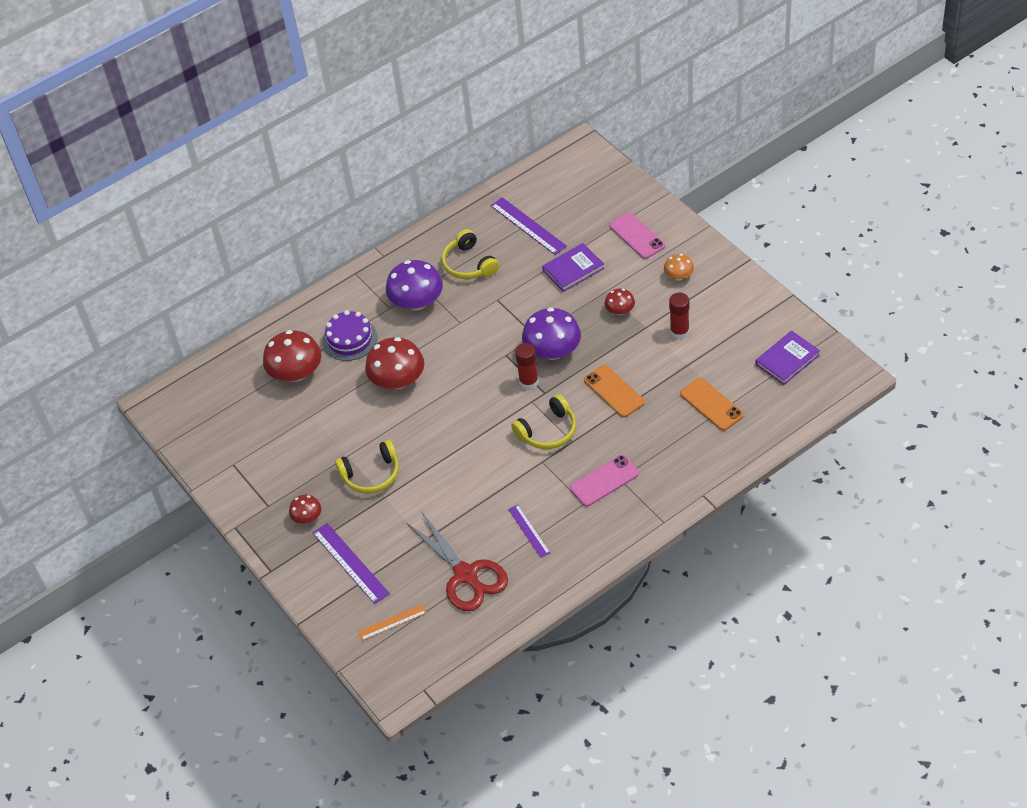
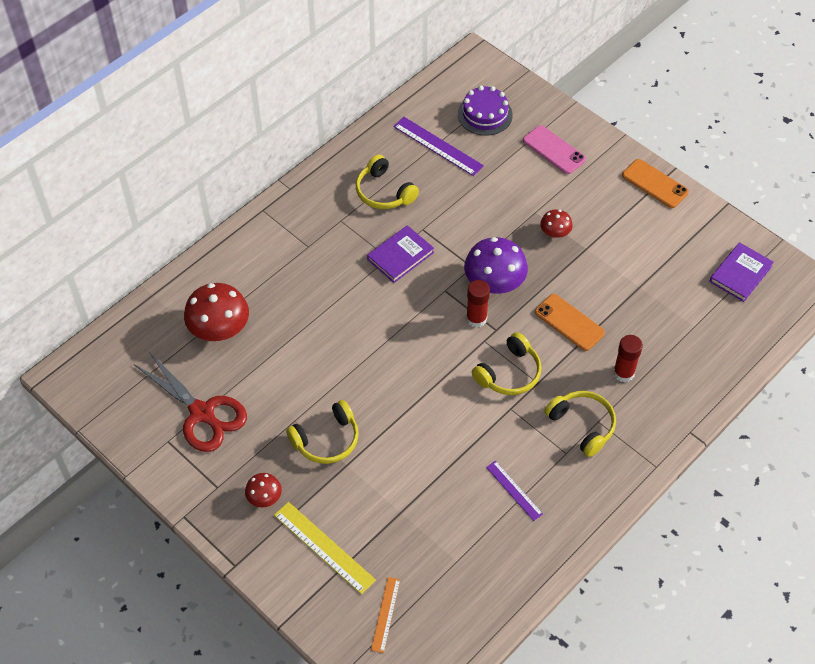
camera: 15 degrees left, 5 degrees up
(350, 339) = (271, 285): purple cake -> purple cake (485, 114)
(350, 563) = (324, 547): purple ruler -> yellow ruler
(392, 622) = (385, 614): orange ruler -> orange ruler turned 45 degrees counterclockwise
(398, 380) = (334, 328): red mushroom -> none
(417, 302) = (336, 238): purple mushroom -> none
(465, 575) = (456, 549): red scissors -> red scissors (202, 413)
(573, 269) = (496, 191): purple book -> purple book (400, 256)
(604, 481) = (582, 425): pink phone -> yellow headphones
(678, 276) = (607, 190): orange mushroom -> none
(679, 331) = (622, 251): red glue stick -> red glue stick (623, 373)
(711, 404) = (674, 329): orange phone -> orange phone (654, 184)

